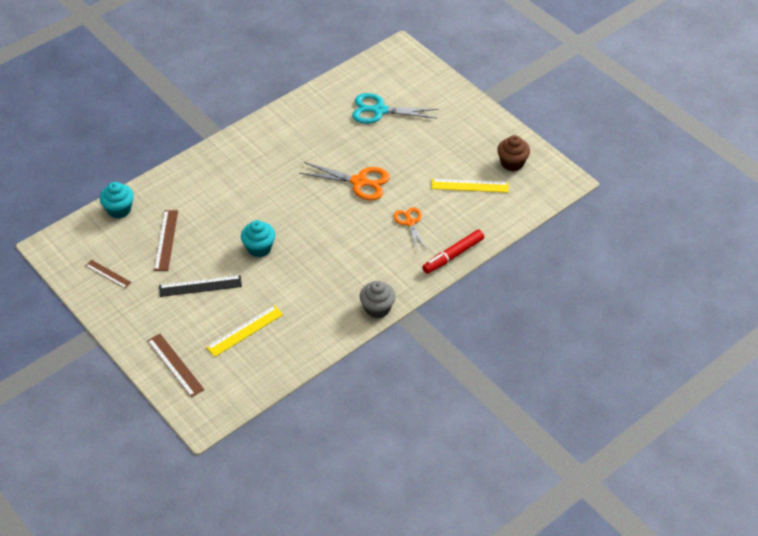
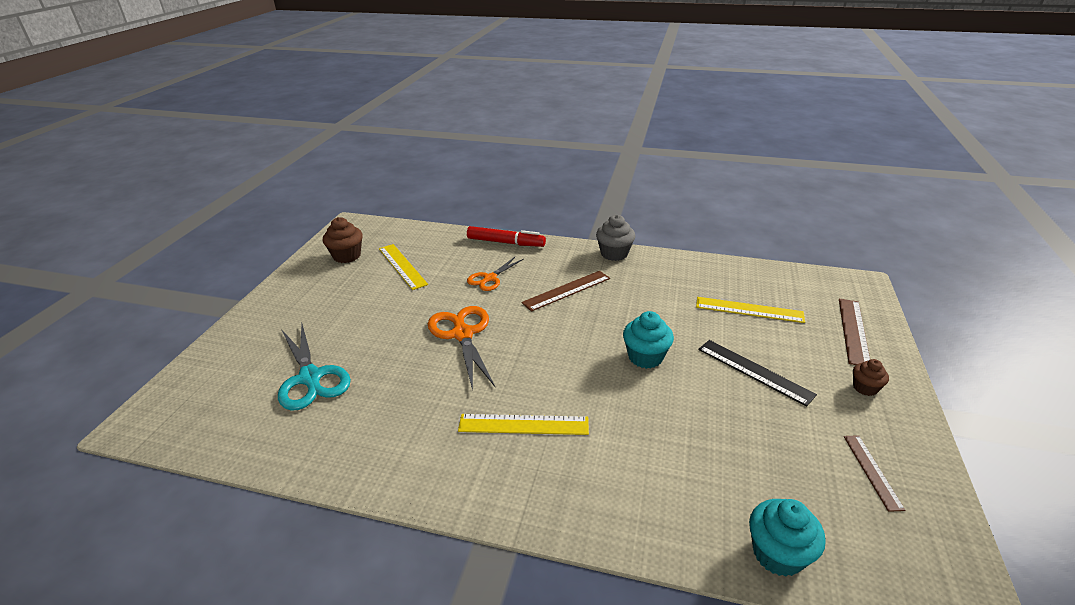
camera: 125 degrees left, 15 degrees down
(141, 322) = (865, 388): none -> brown cupcake
(166, 240) = (745, 448): brown ruler -> brown ruler (567, 290)
(264, 172) = (523, 424): none -> yellow ruler

